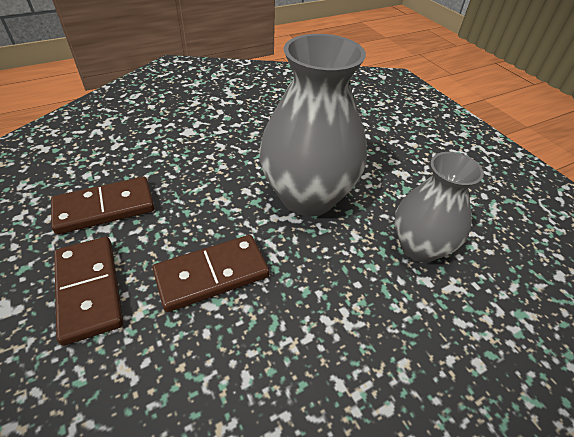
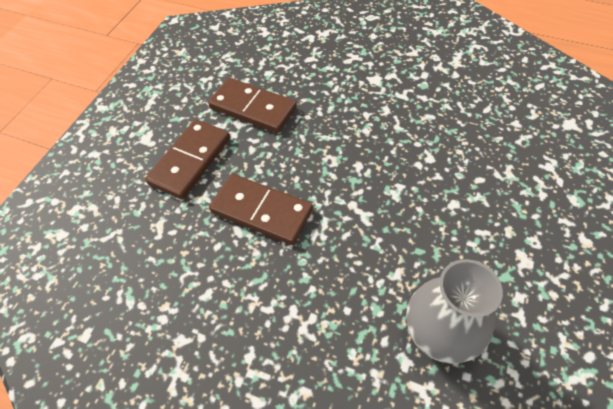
camera: 55 degrees right, 10 degrees up
(307, 197) = (400, 209): grey vase -> none

